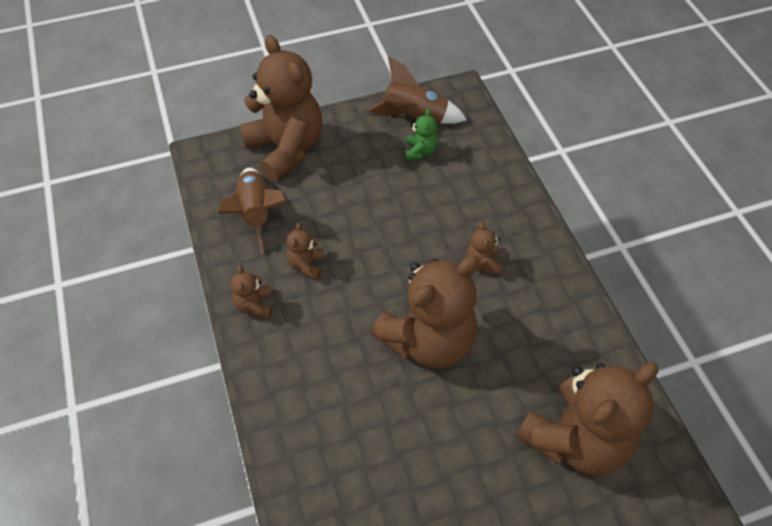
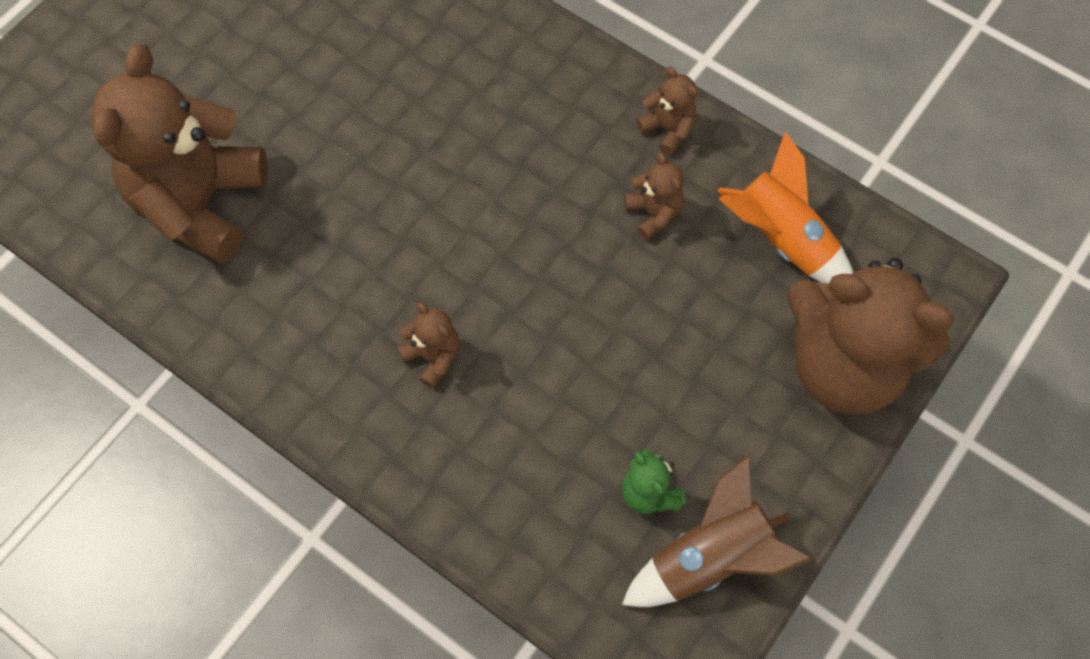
camera: 145 degrees right, 10 degrees up
(256, 214) = (781, 240): brown rocket -> orange rocket
(428, 340) = (434, 212): brown teddy bear -> none

